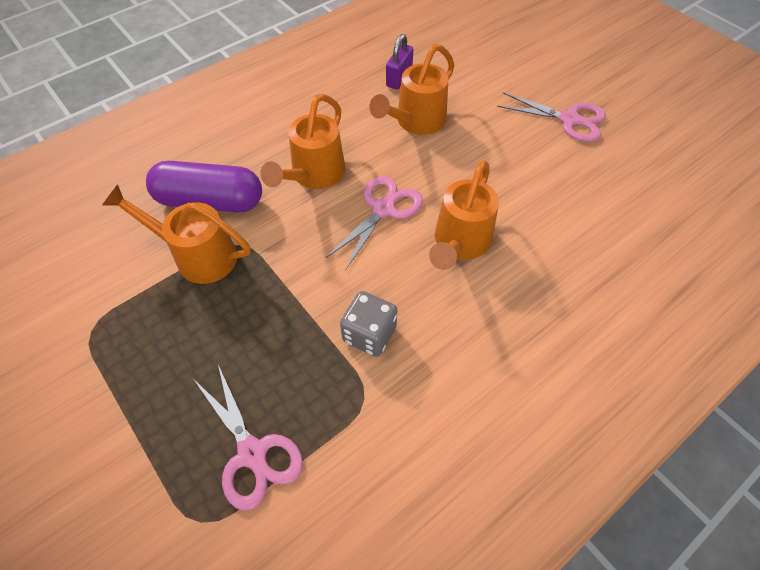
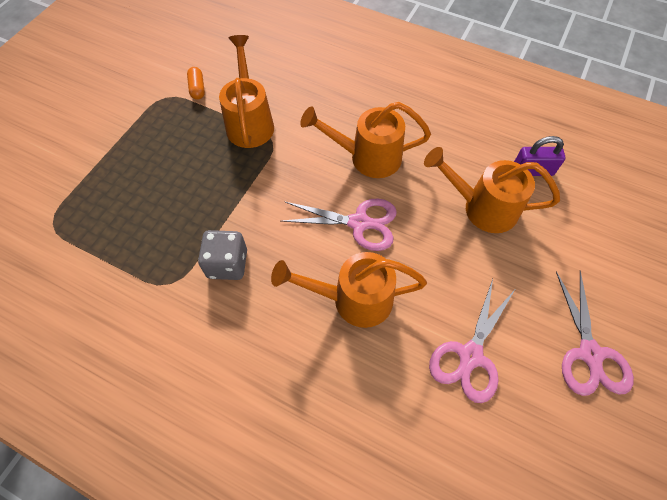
camera: 65 degrees right, 5 degrees up
(106, 292) = (197, 88): none -> orange capsule
(210, 201) = (303, 104): purple capsule -> none
(252, 453) = (106, 230): pink scissors -> pink scissors (470, 355)

